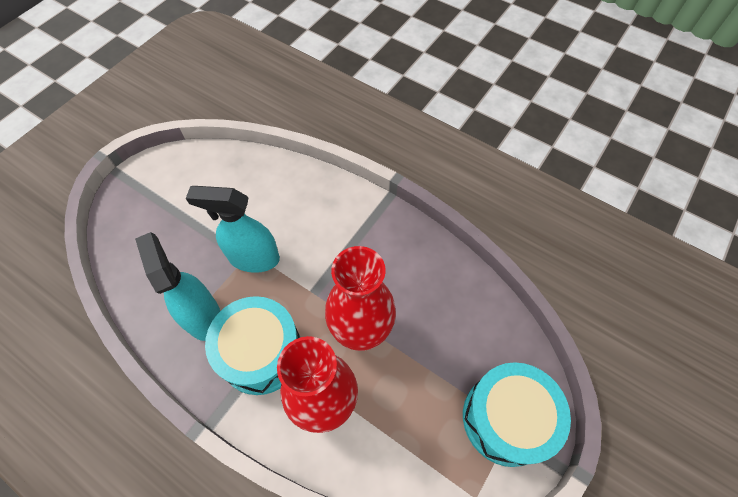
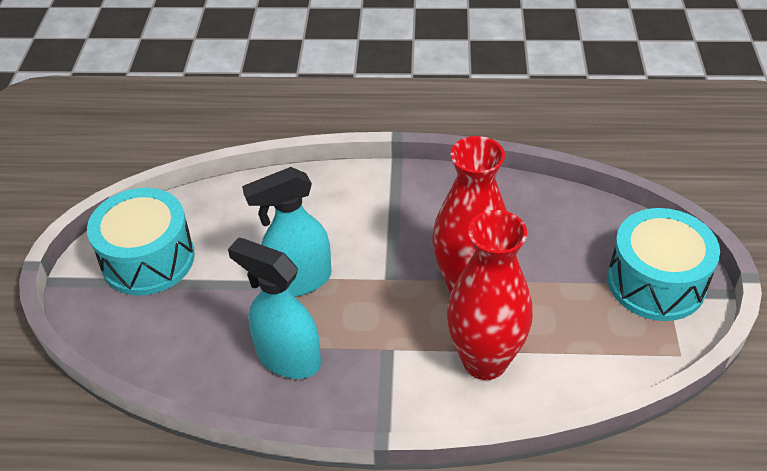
camera: 30 degrees left, 15 degrees down
(261, 352) = (382, 355): turquoise drum -> turquoise drum (148, 259)

